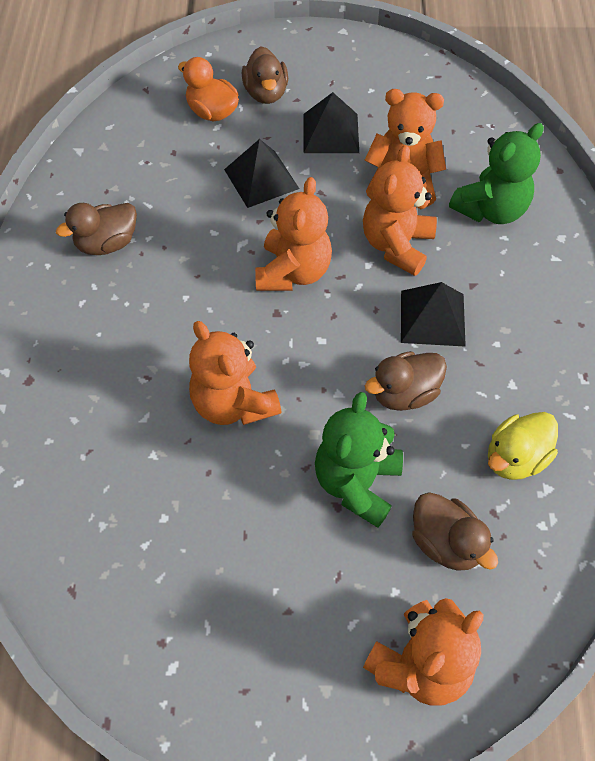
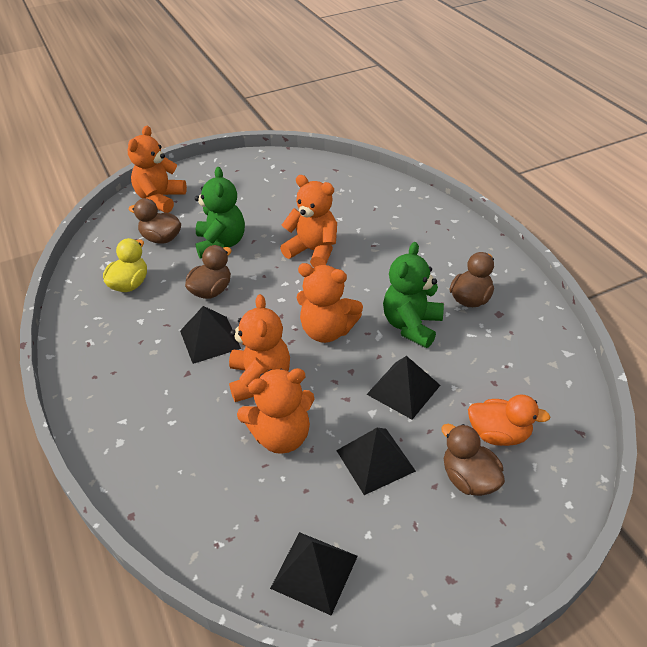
camera: 155 degrees right, 15 degrees down
(293, 272) = (327, 331): orange teddy bear -> orange teddy bear turned 60 degrees counterclockwise
(424, 84) = (314, 571): none -> black pyramid
(491, 210) = (190, 442): green teddy bear -> green teddy bear (411, 326)

